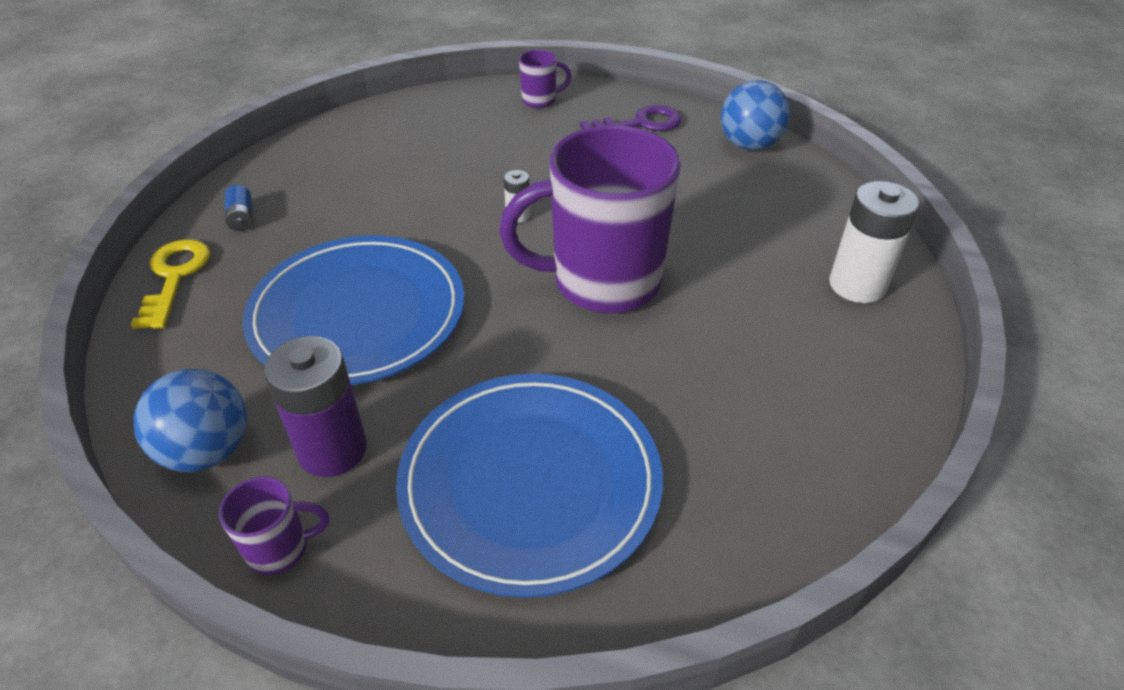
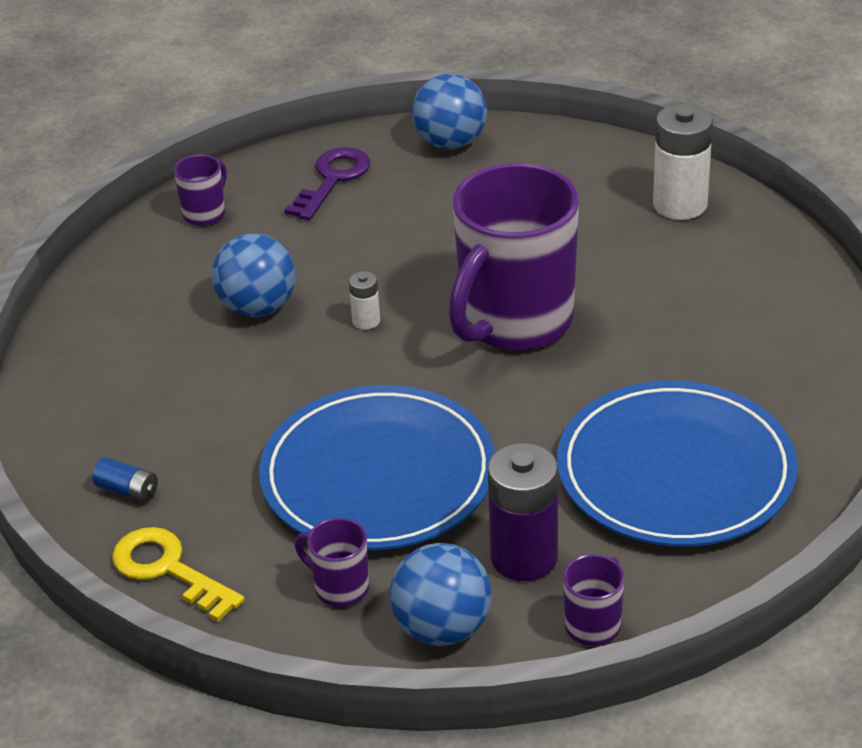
camera: 45 degrees left, 5 degrees down
(215, 367) = (340, 588): none -> purple mug
(476, 167) = (258, 307): none -> blue ball

